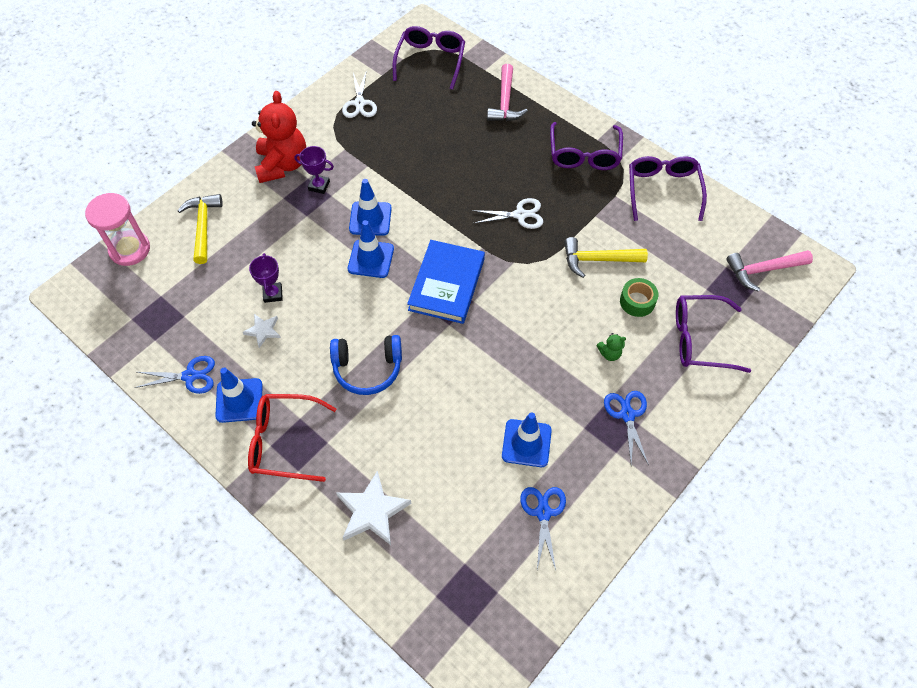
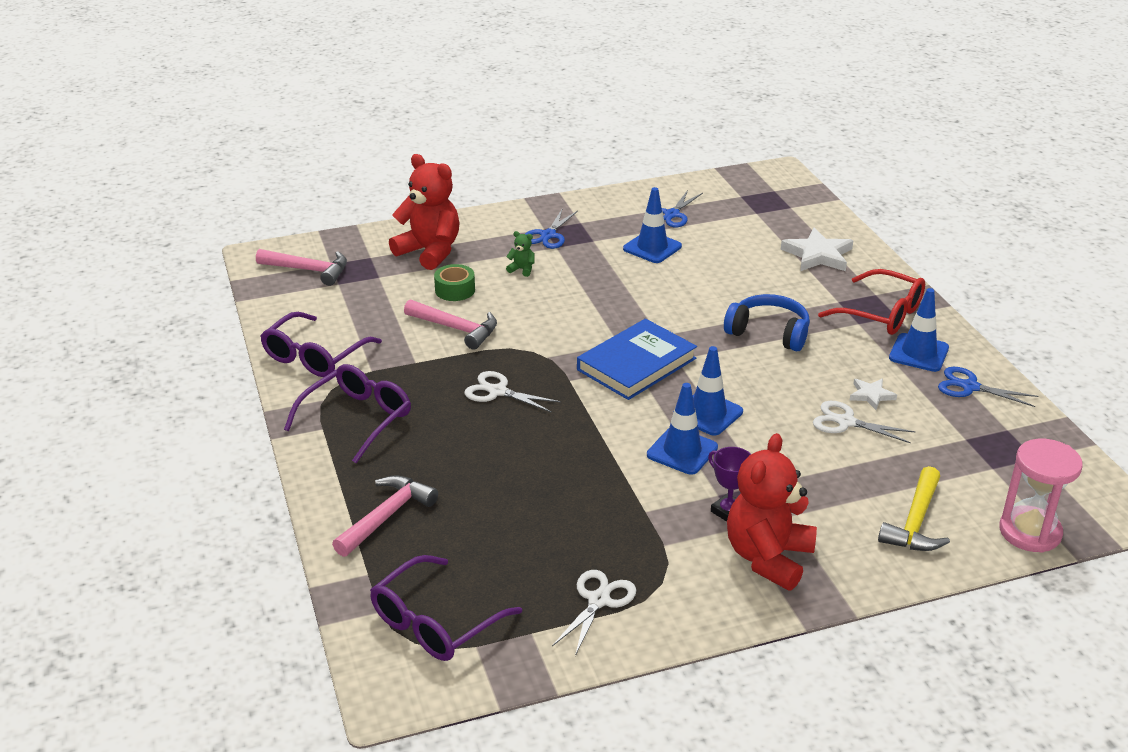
camera: 150 degrees left, 25 degrees down
(273, 294) = (846, 422): purple trophy -> white scissors
(597, 260) = (456, 329): yellow hammer -> pink hammer
(700, 339) = (430, 252): purple glasses -> red teddy bear

